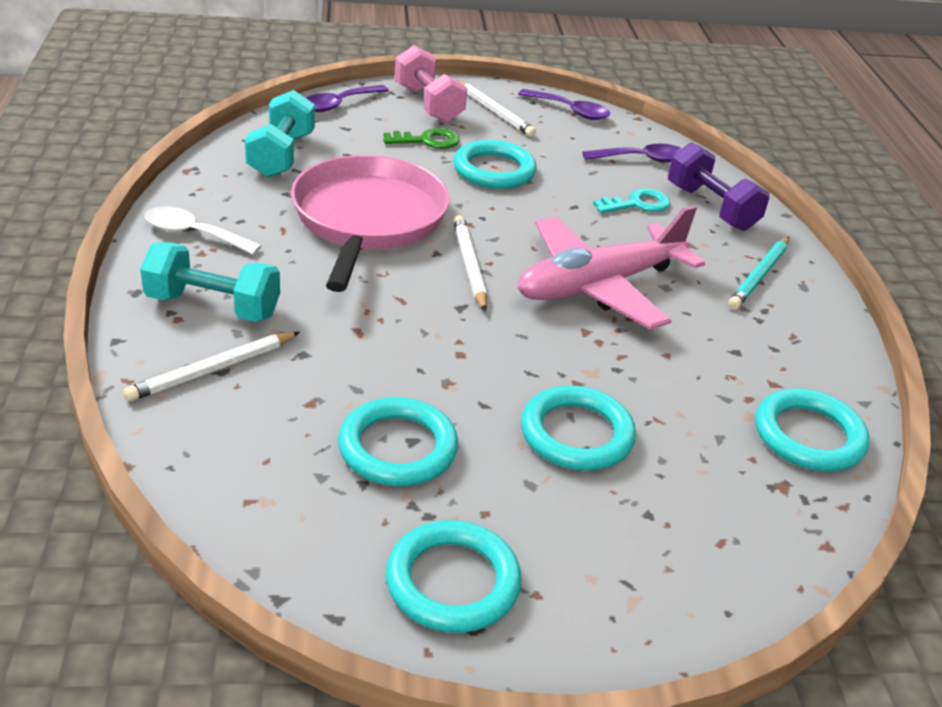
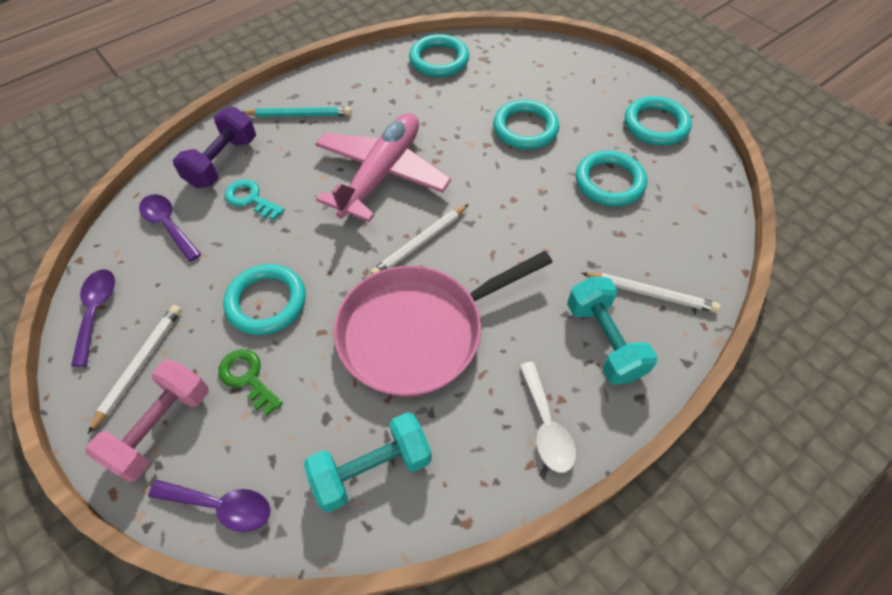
camera: 120 degrees left, 20 degrees up
(599, 286) = (381, 174): pink plane -> pink plane turned 90 degrees counterclockwise

